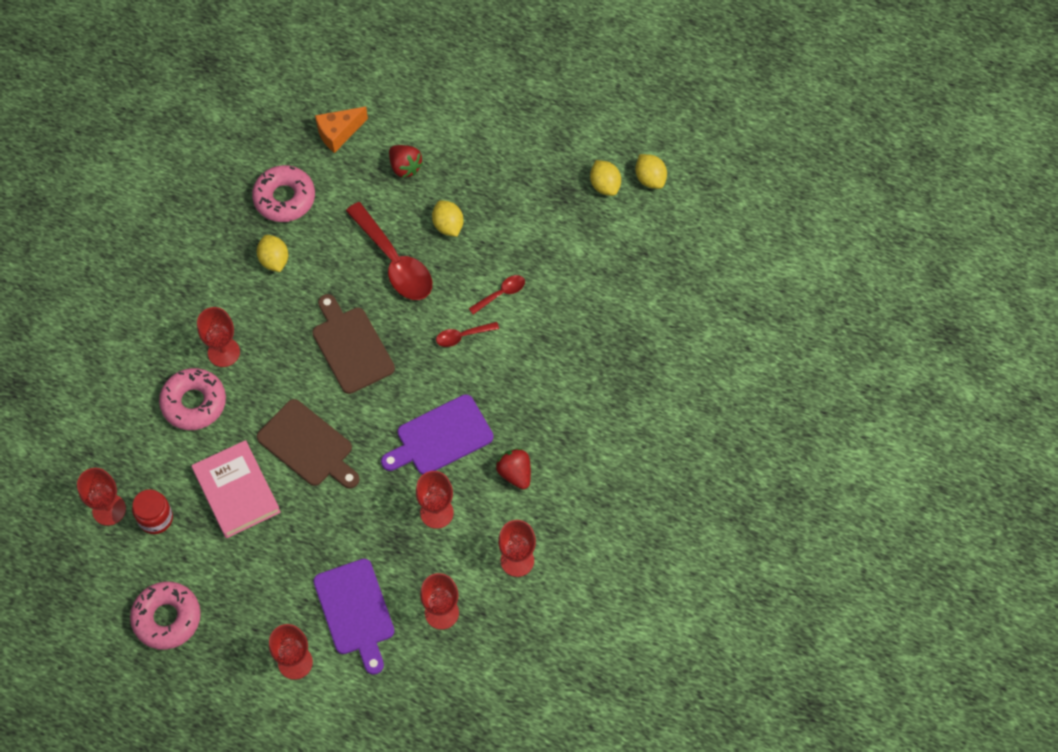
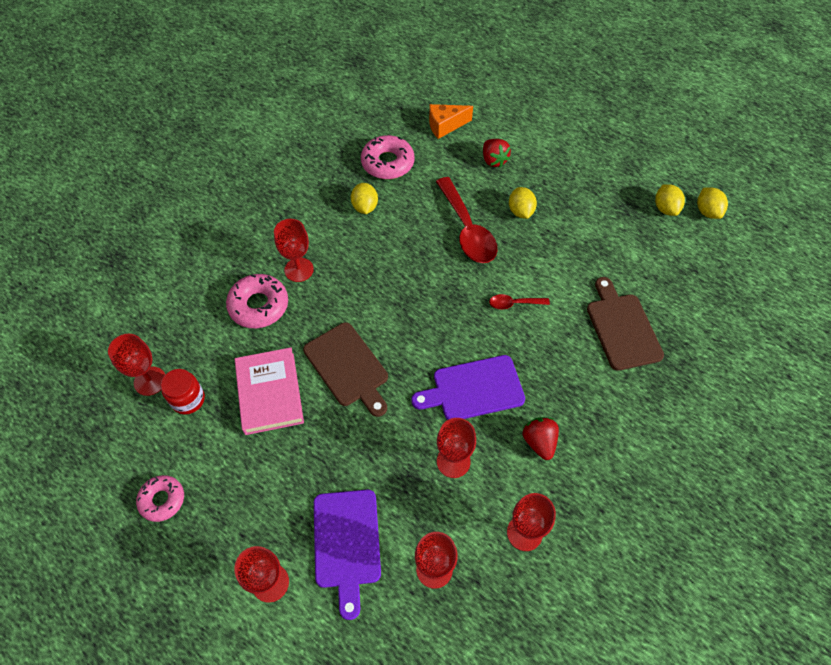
camera: 15 degrees right, 5 degrees down
(167, 618) = (162, 500): pink donut -> pink donut, size x0.65
(351, 346) = (411, 290): brown cutting board -> brown cutting board (622, 328)
(501, 294) = (557, 276): red spoon -> none

